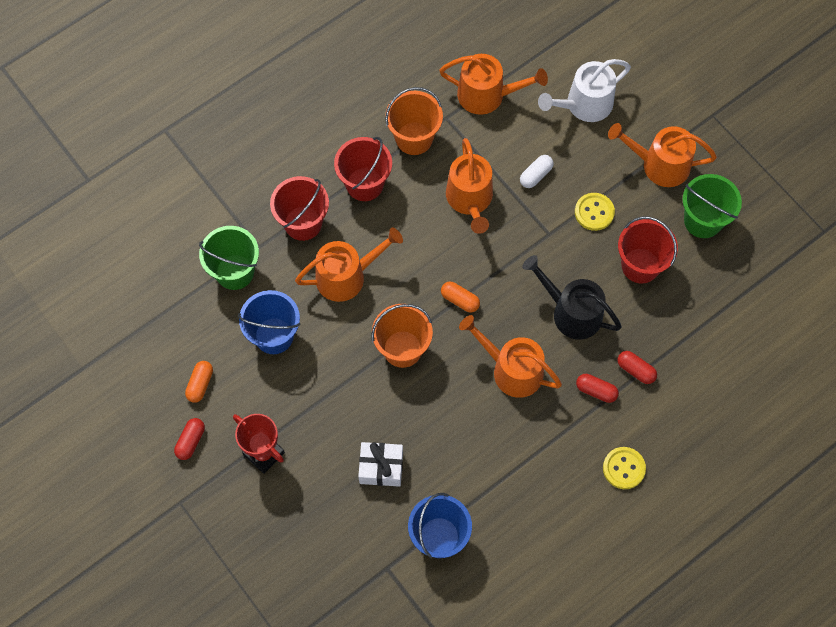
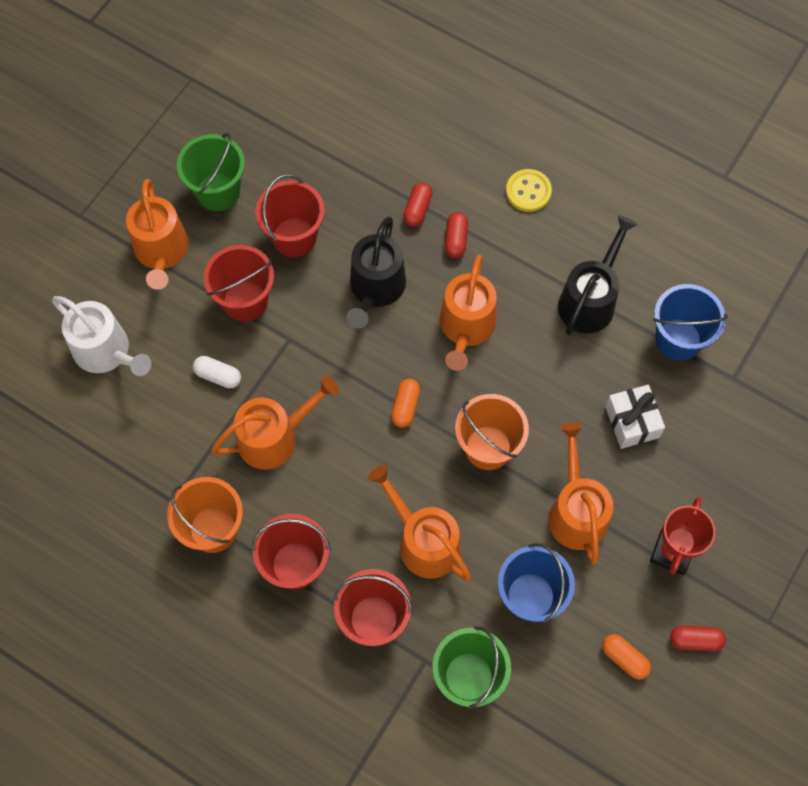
camera: 110 degrees left, 0 degrees up
(200, 384) = (624, 658): orange capsule -> orange capsule turned 45 degrees clockwise
(487, 95) = (126, 464): orange watering can -> orange watering can (576, 511)
(501, 478) = (589, 300): none -> black watering can
(594, 212) = (245, 301): yellow button -> red bucket

